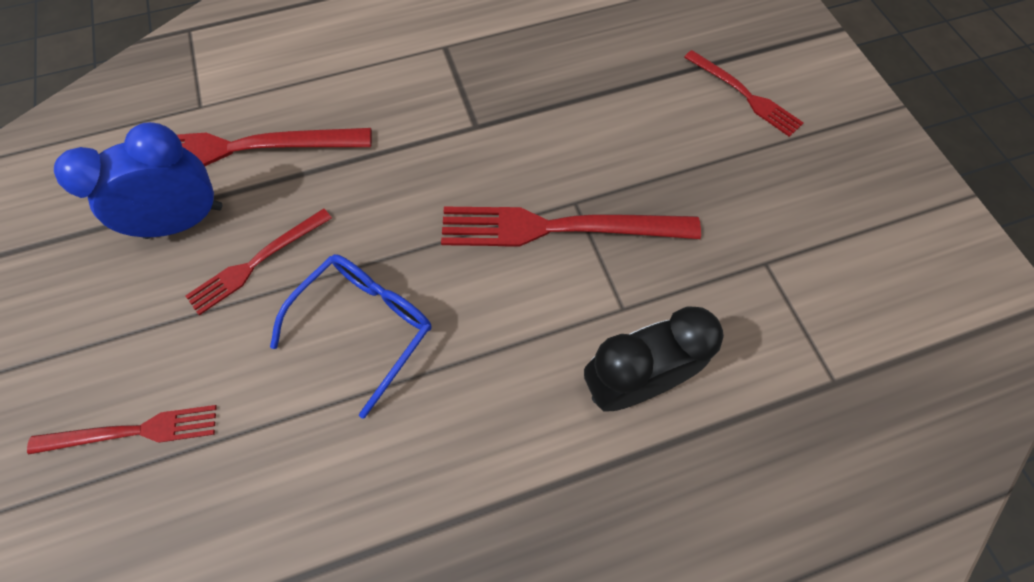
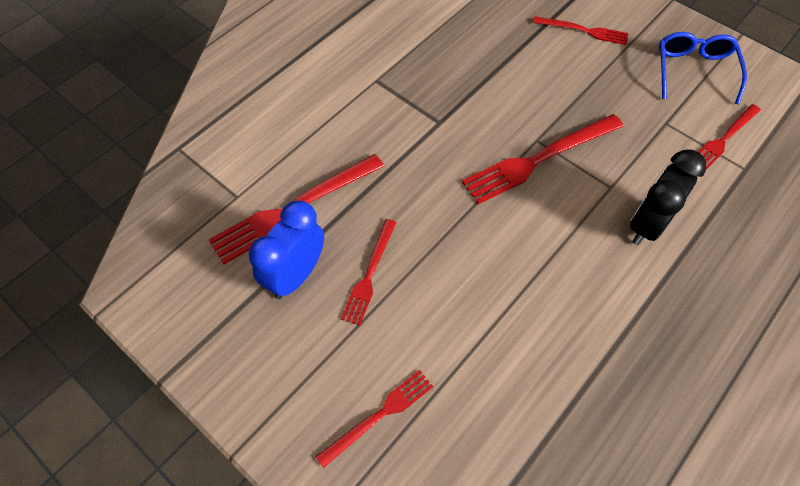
camera: 30 degrees left, 5 degrees down
(366, 326) = (472, 274): blue glasses -> blue glasses (693, 71)
(836, 325) = (724, 138): none -> red fork

